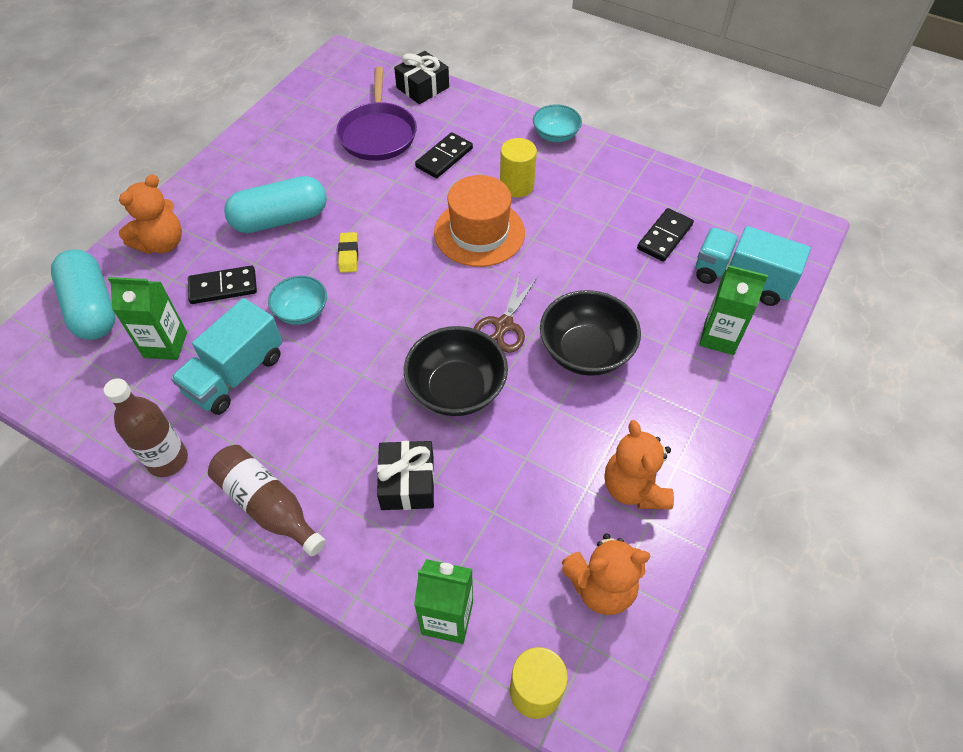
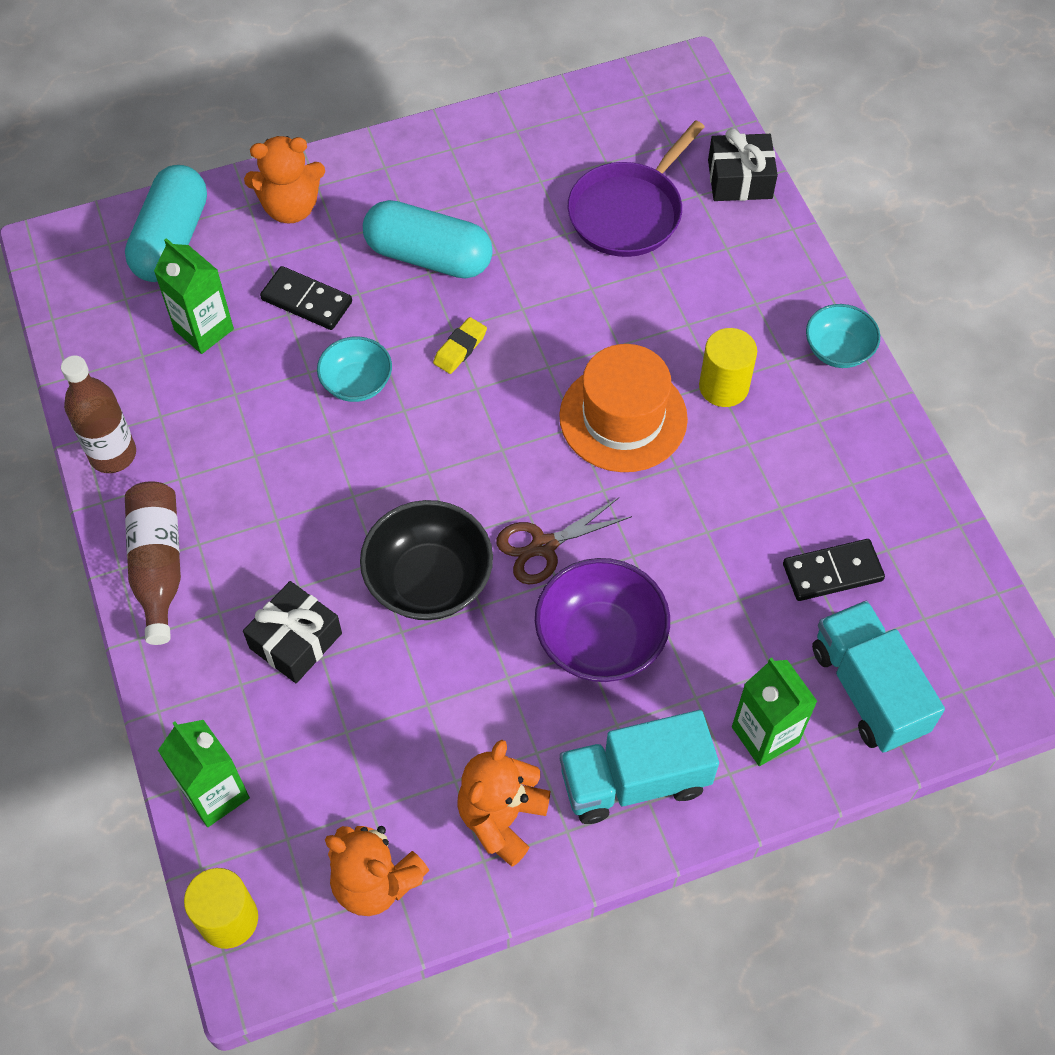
camera: 40 degrees right, 5 degrees up
(235, 374) = (239, 409): turquoise truck -> turquoise truck (634, 781)
(444, 157) = (675, 294): black domino -> none
(586, 351) = (600, 639): black bowl -> purple bowl

